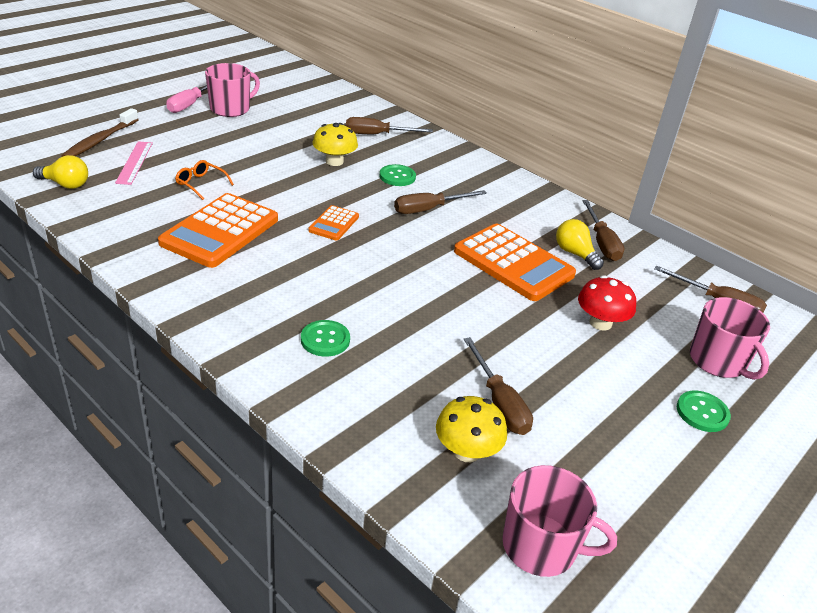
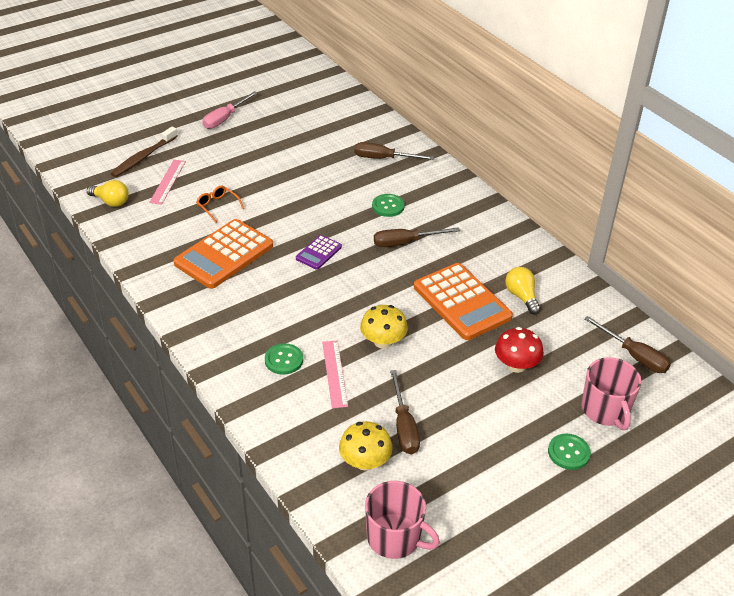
camera: 15 degrees right, 5 degrees up
(231, 109) = (259, 125): pink mug -> none
(334, 161) = (336, 187): yellow mushroom -> yellow mushroom (383, 341)
(334, 224) = (318, 253): orange calculator -> purple calculator
(393, 349) = (334, 373): none -> pink ruler
(601, 242) = (551, 287): brown screwdriver -> none

